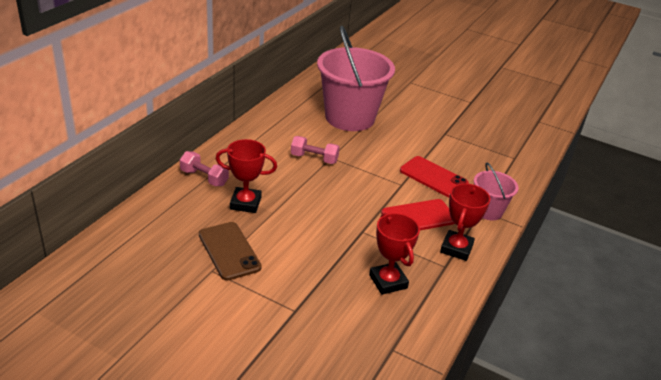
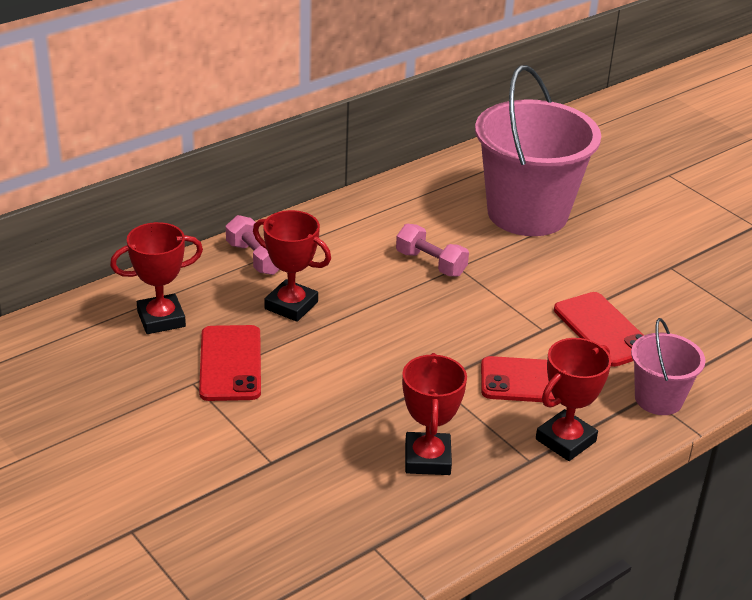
camera: 25 degrees right, 0 degrees up
(165, 232) = (161, 319): none -> red trophy
(229, 251) = (230, 363): brown phone -> red phone

